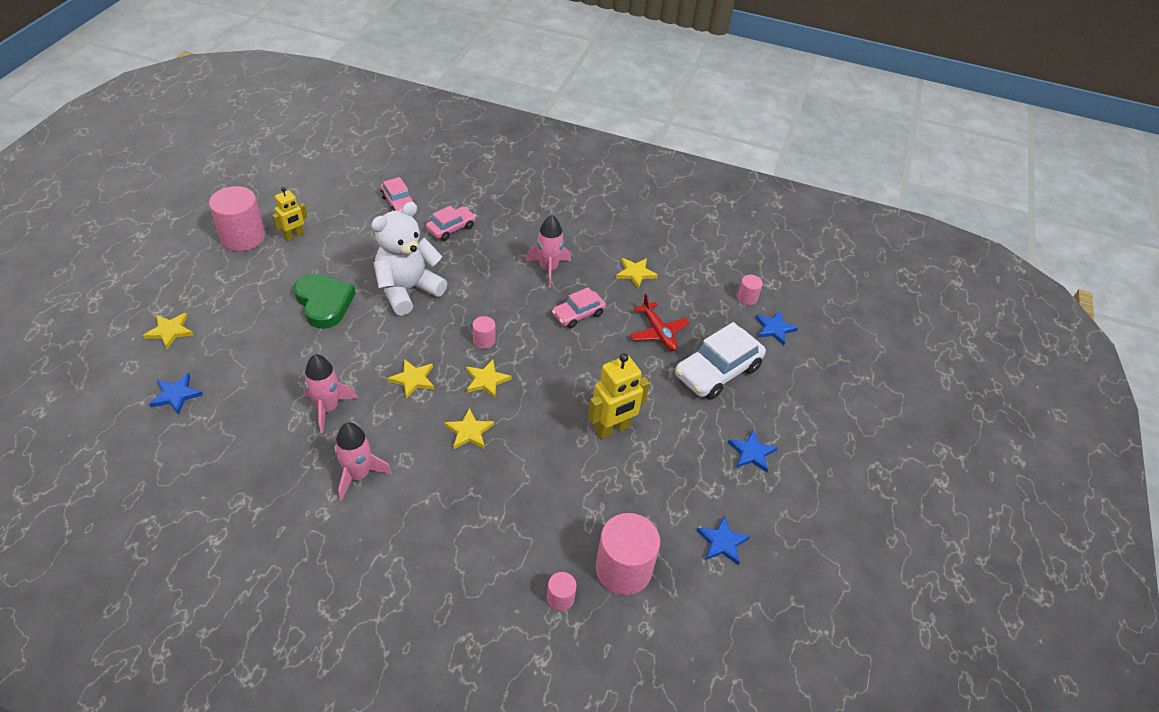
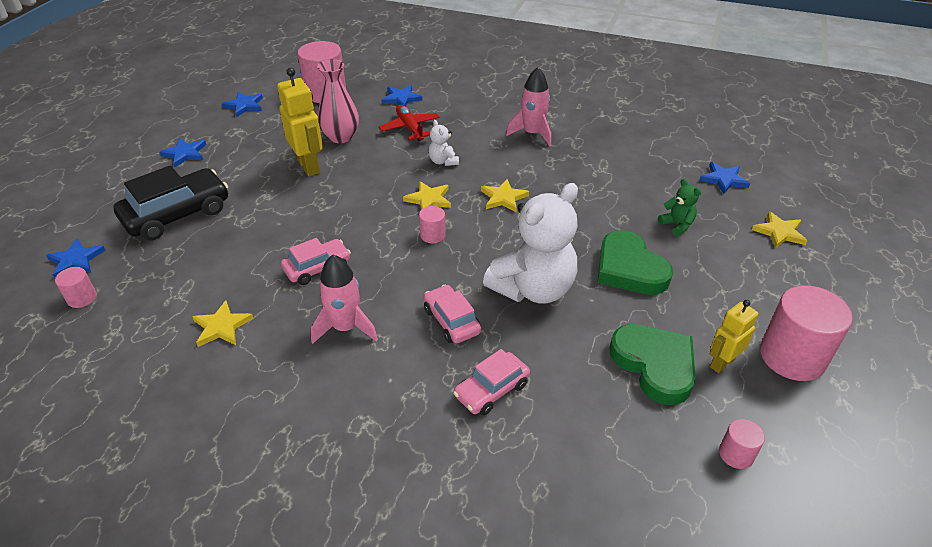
camera: 175 degrees left, 5 degrees down
(259, 342) = (677, 225): none -> green teddy bear
(328, 408) = (577, 174): pink rocket -> none
(340, 236) = (654, 365): none -> green heart
(399, 203) = (588, 437): pink car -> pink car (451, 321)
(469, 431) = (443, 161): yellow star -> white teddy bear
(518, 553) = (401, 98): none -> blue star
(560, 598) = (373, 81): pink cylinder -> pink cylinder (736, 454)
(587, 476) = (341, 137): none -> pink vase
(612, 429) = (309, 166): yellow robot -> yellow robot turned 90 degrees clockwise
(658, 332) = (225, 251): red plane -> red plane (410, 128)
(717, 371) = (177, 214): white car -> black car

